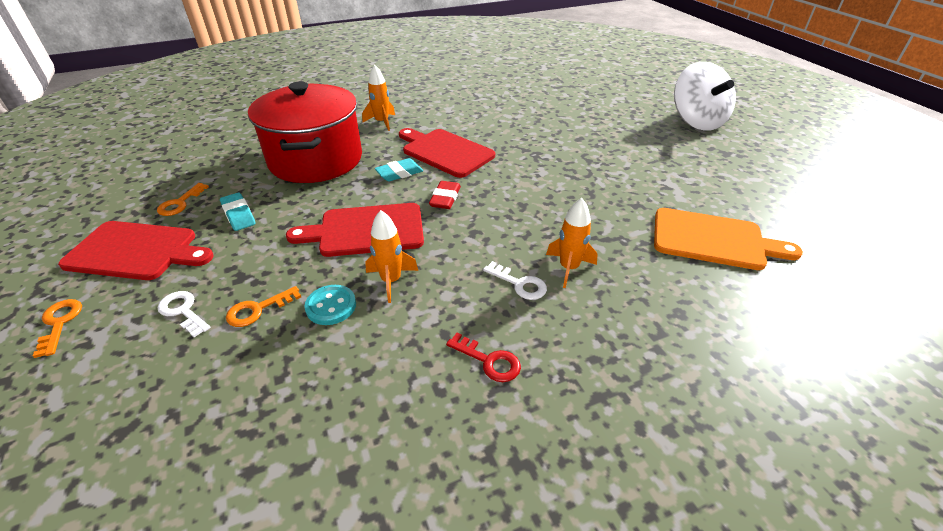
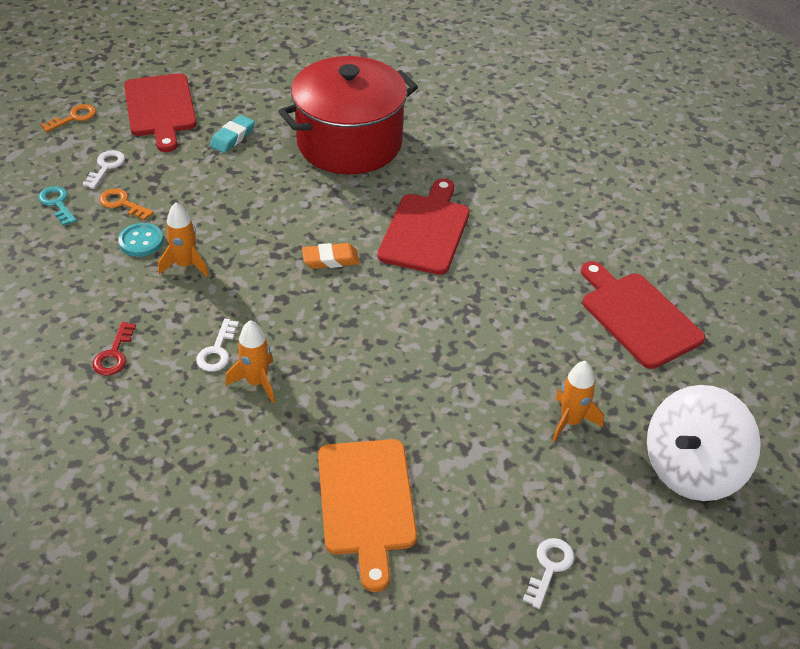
camera: 65 degrees right, 5 degrees up
(180, 203) = (232, 97): orange key -> none
(201, 368) = (57, 203): none -> turquoise key
(366, 230) = (249, 223): red cutting board -> red cutting board (637, 316)
(382, 122) = (460, 158): orange rocket -> orange rocket (571, 421)
(399, 173) = (359, 211): turquoise eraser -> none
(445, 198) = (330, 259): red eraser -> orange eraser
(772, 181) = (549, 567): none -> white key

